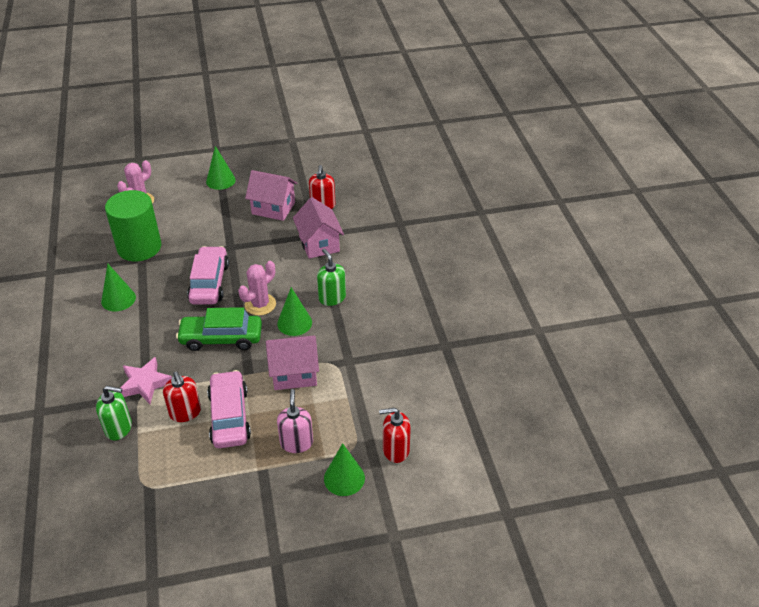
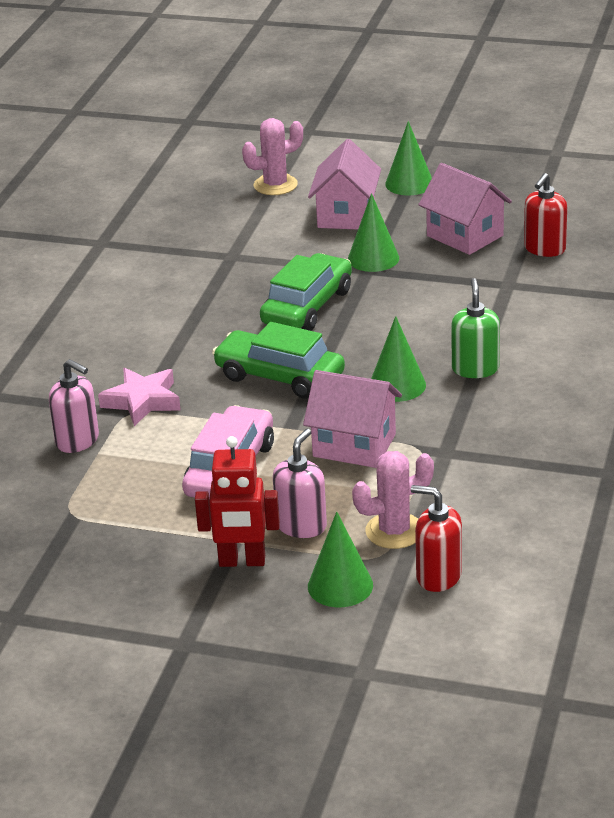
camera: 30 degrees right, 10 degrees down
(118, 299) = (170, 295): green cone -> green cone (373, 258)
(119, 428) = (78, 441): green soap dispenser -> pink soap dispenser
(139, 247) = (238, 241): green cylinder -> none
(185, 412) = (174, 448): red soap dispenser -> none
(209, 283) = (307, 307): pink car -> green car
(260, 304) = (362, 350): pink cactus -> pink cactus (394, 531)
(276, 482) = (242, 561): none -> red robot
(319, 244) = (503, 297): pink house -> pink house (346, 215)

